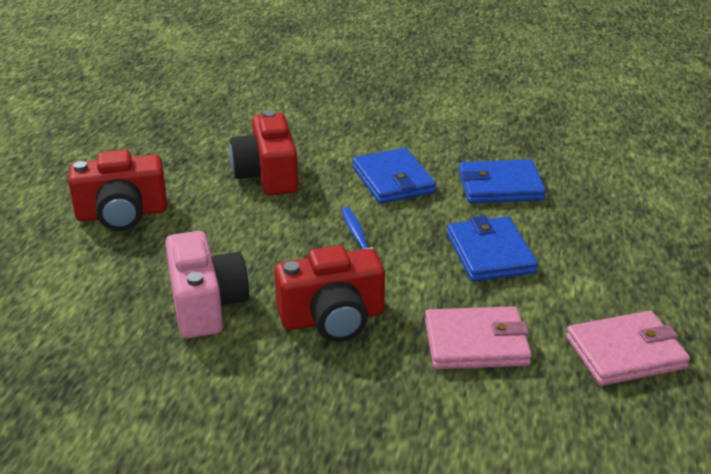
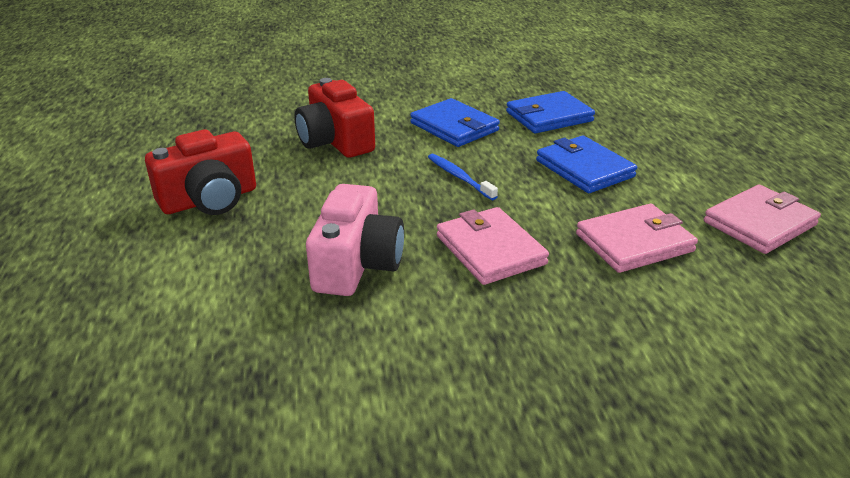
camera: 20 degrees left, 0 degrees up
(206, 305) = (357, 264): pink camera -> pink camera turned 45 degrees clockwise
(332, 318) = (490, 250): red camera -> pink wallet

